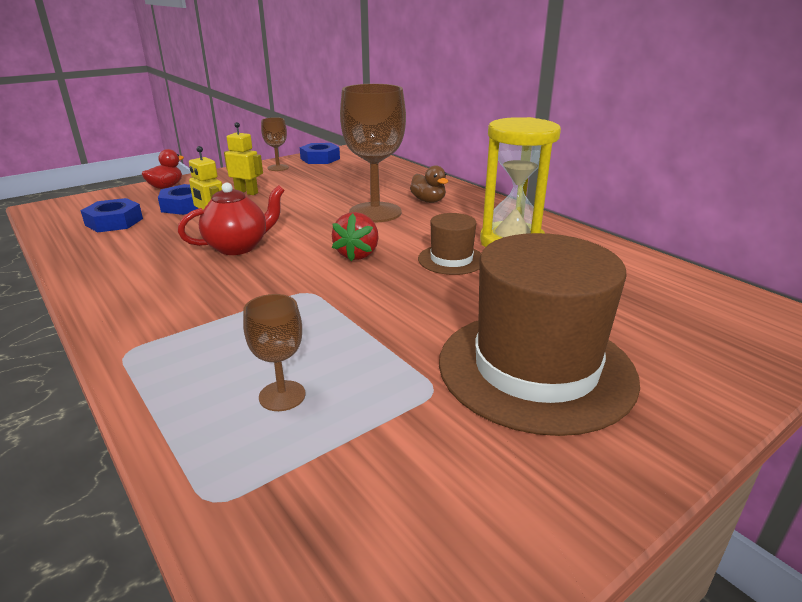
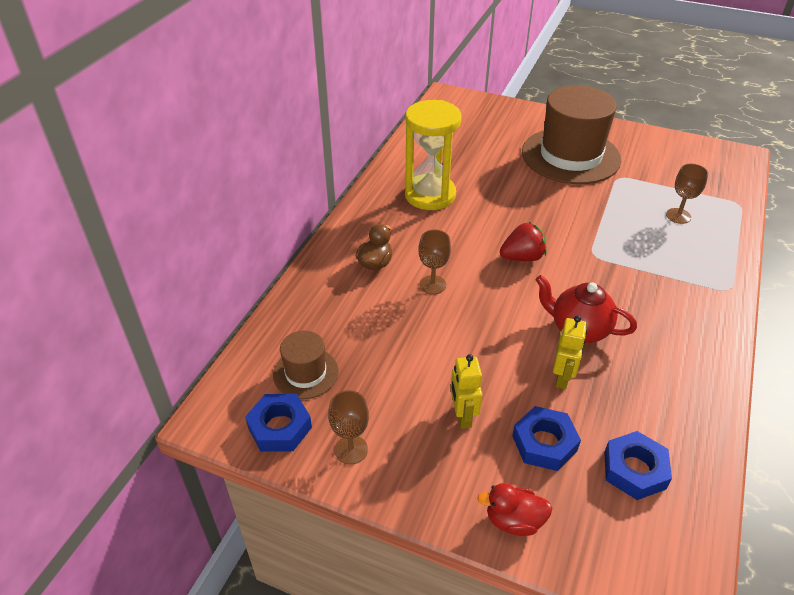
camera: 120 degrees left, 15 degrees up
(375, 212) = (432, 285): brown goblet -> brown goblet, size x0.49
(451, 259) = (485, 212): brown hat -> brown hat (306, 373)

